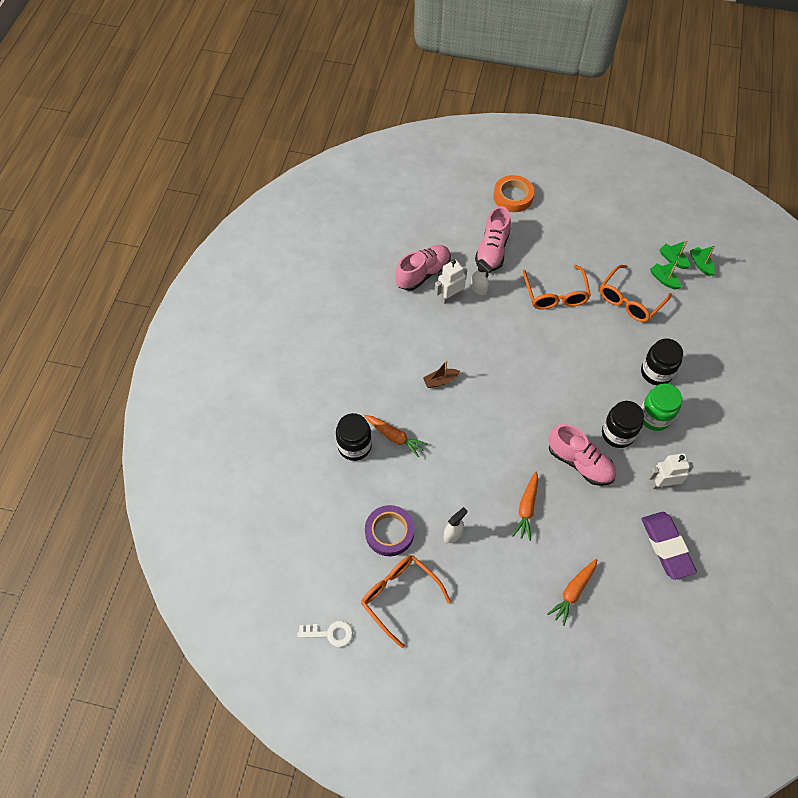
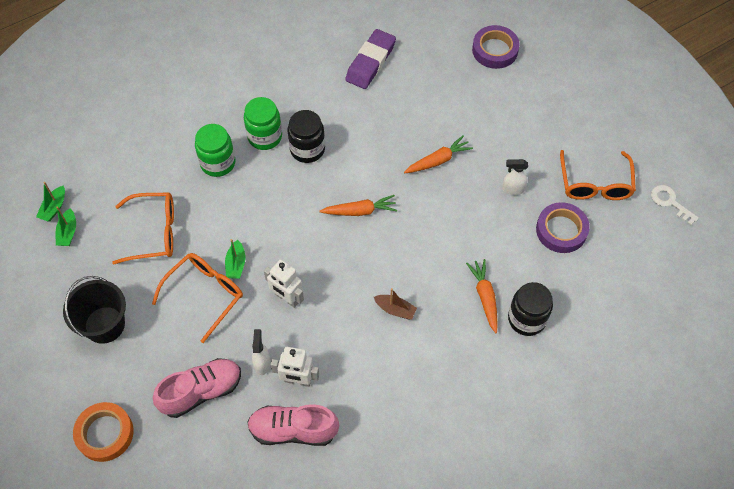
camera: 135 degrees left, 0 degrees up
(573, 592) = (467, 90): orange carrot -> orange carrot (360, 211)
(579, 462) = (361, 155): pink shoe -> none
(584, 237) = (104, 325): none -> black bucket
(594, 656) = (495, 50): none -> purple tape
(656, 372) = (218, 163): black jar -> green jar
(662, 484) = (321, 95): white robot -> white robot (287, 298)
(663, 280) = (102, 223): green boat -> green boat (236, 264)

